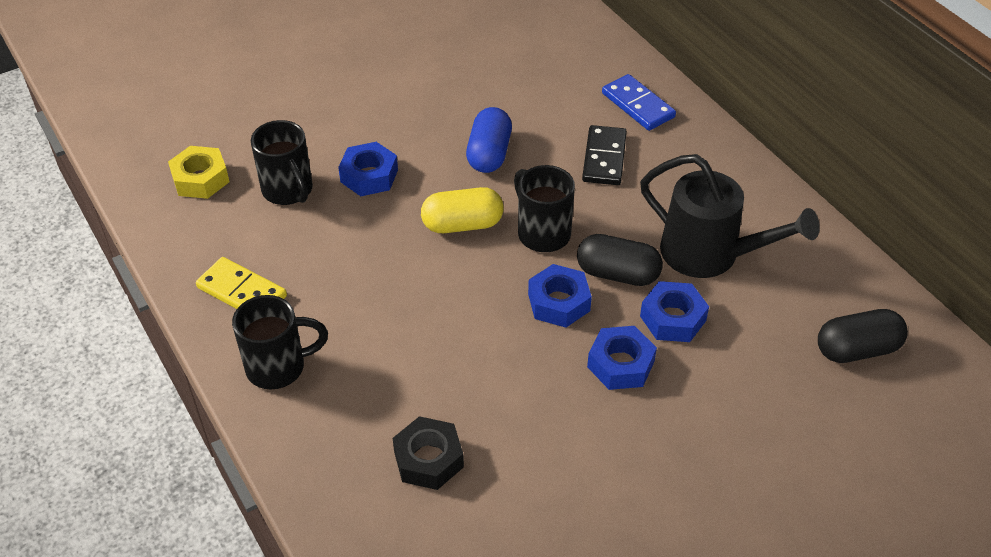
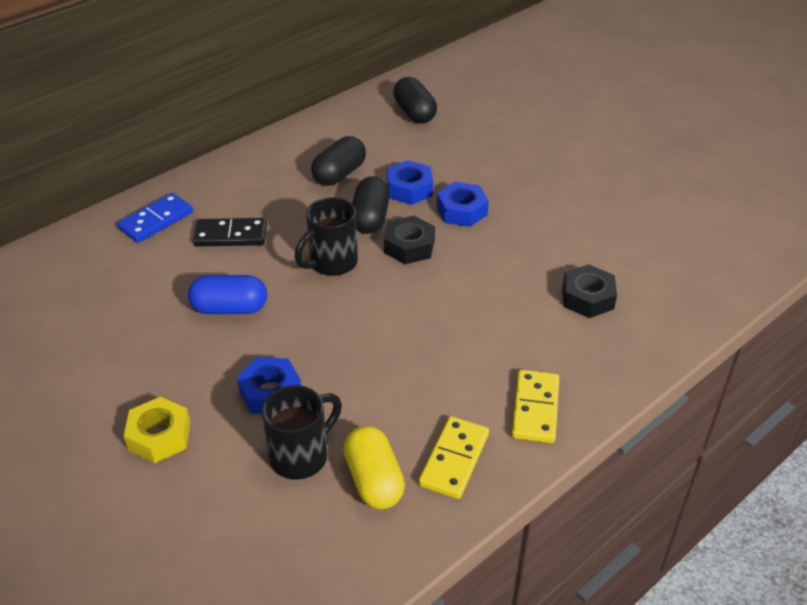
camera: 100 degrees left, 5 degrees down
(200, 179) = (291, 547): yellow nut -> yellow nut (159, 436)
(278, 367) = (535, 408): black mug -> yellow domino
(462, 224) = (330, 314): yellow capsule -> yellow capsule (374, 480)
(559, 302) = (409, 246): blue nut -> black nut
(711, 255) = (339, 174): black watering can -> black capsule

